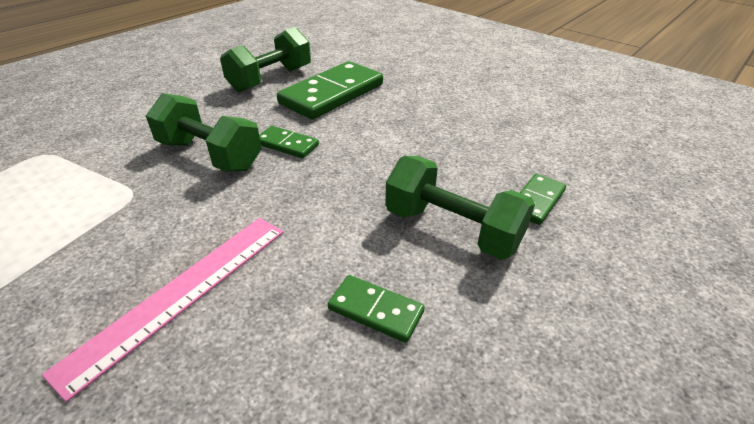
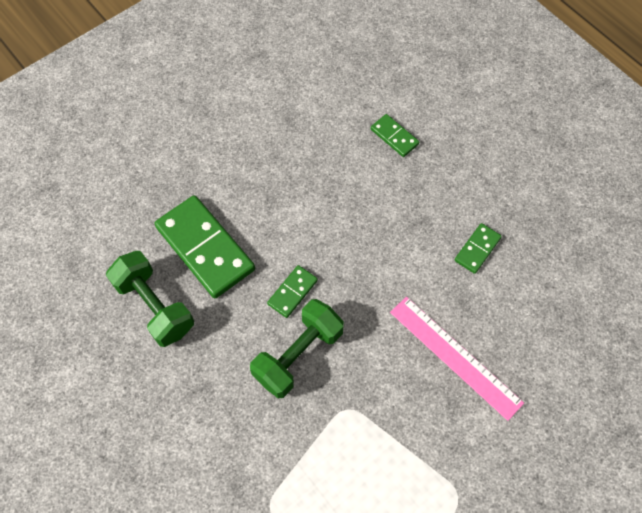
camera: 80 degrees left, 25 degrees up
(452, 229) = (415, 194): green dumbbell -> none

